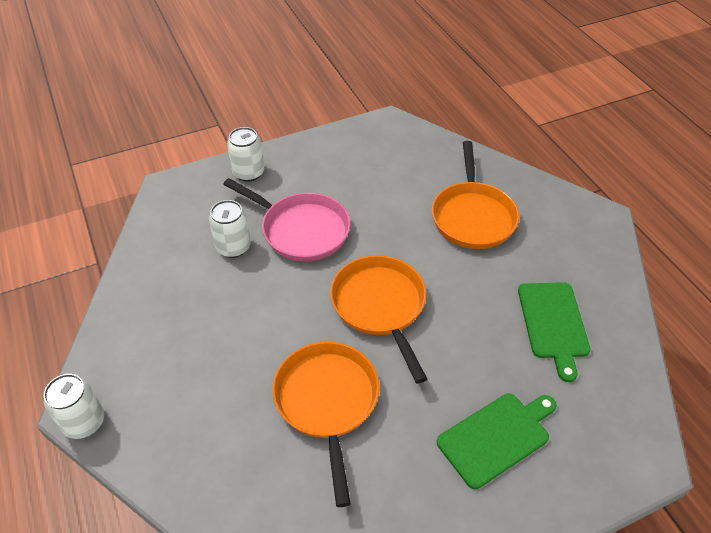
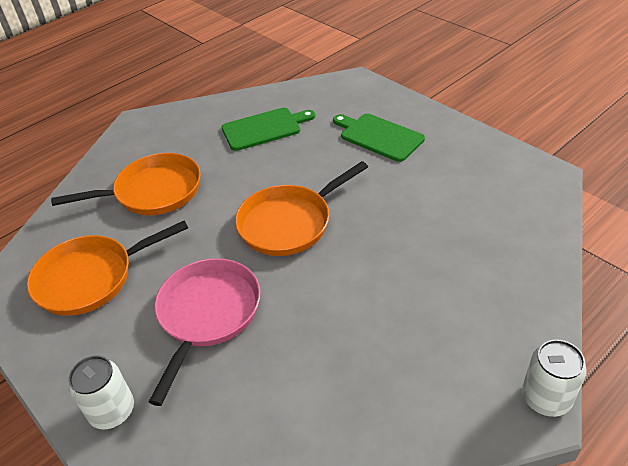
camera: 105 degrees left, 5 degrees down
(233, 247) = (254, 369): white can -> none
(327, 402) = (405, 226): orange pan -> orange pan (91, 278)

